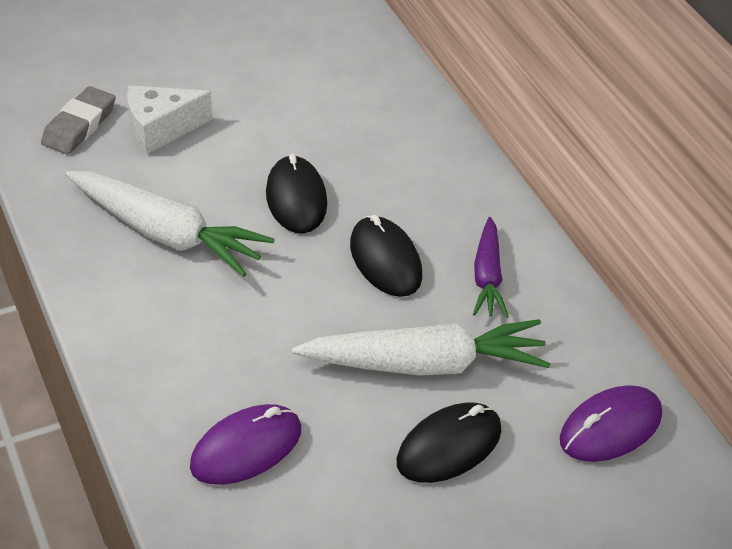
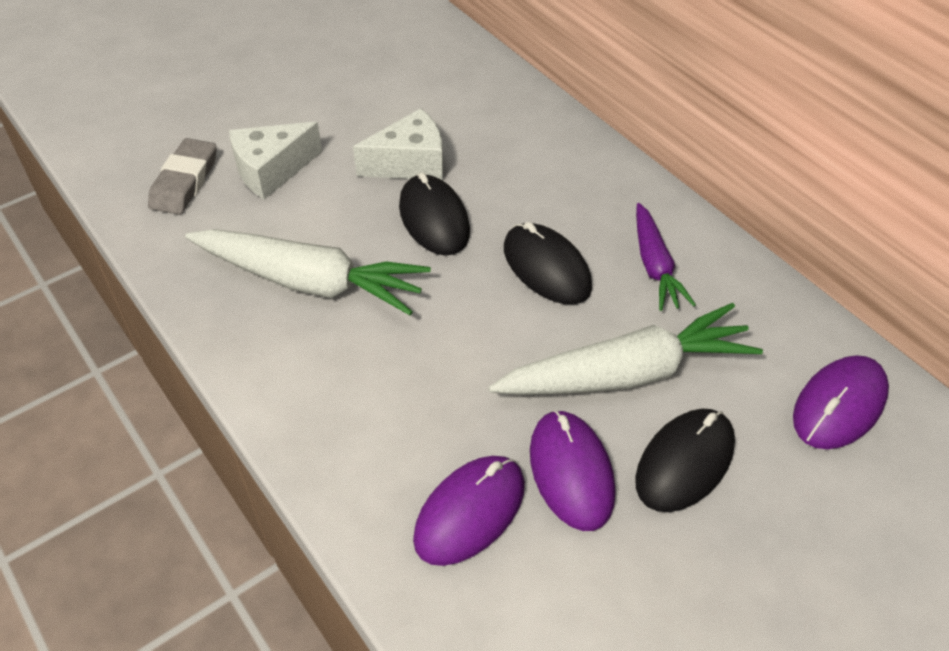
camera: 10 degrees left, 5 degrees up
(290, 144) = (410, 163): none -> white cheese
(345, 434) = (571, 472): none -> purple mouse

